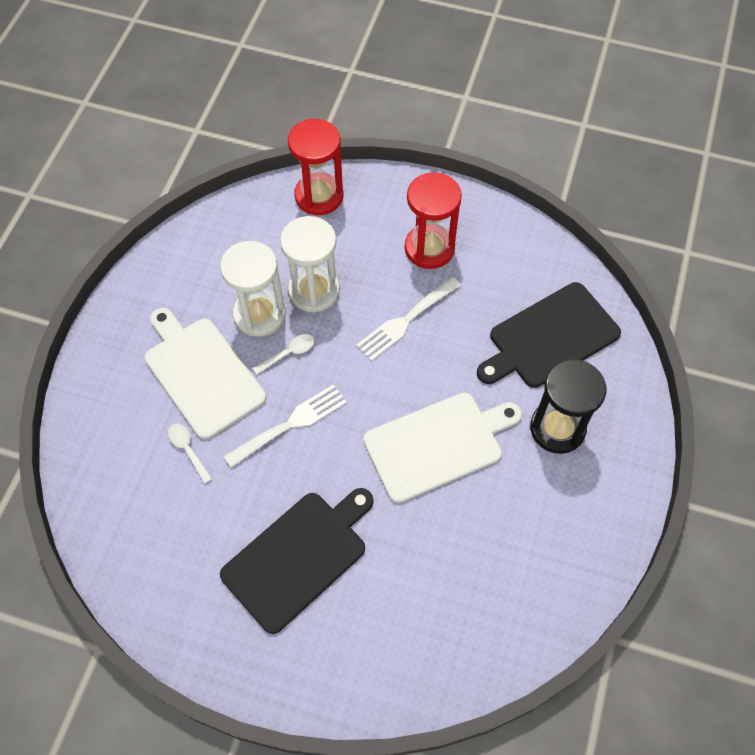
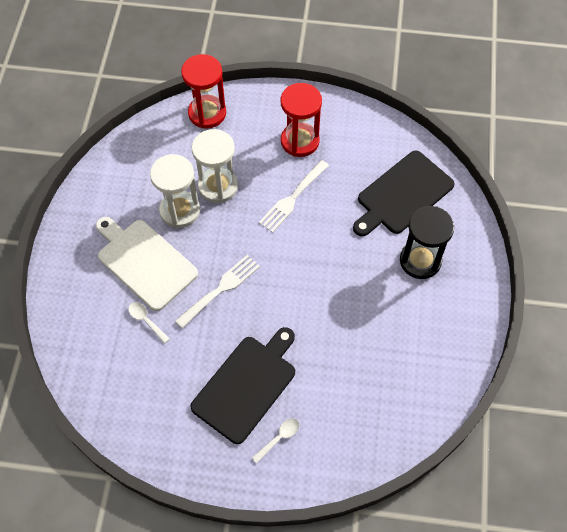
camera: 10 degrees left, 0 degrees up
(288, 353) = (208, 236): white spoon -> white spoon (279, 438)
(437, 444) = (334, 286): white cutting board -> none

